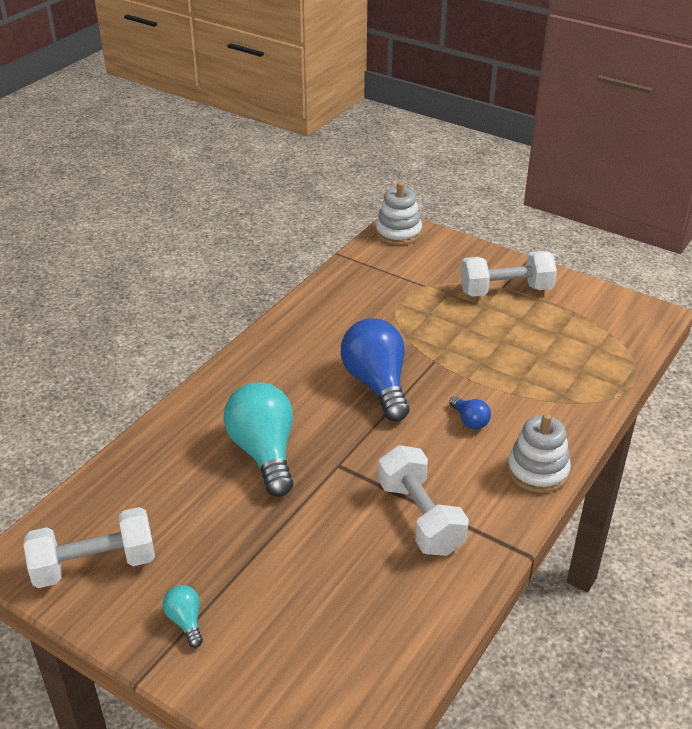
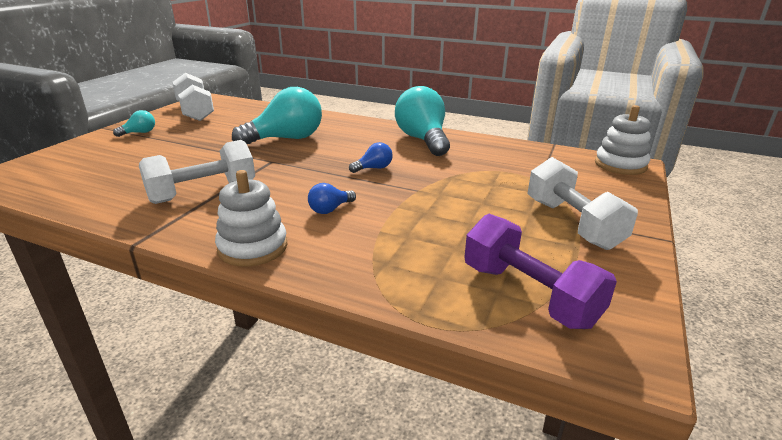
camera: 80 degrees right, 10 degrees down
(301, 338) = (423, 140): none -> turquoise light bulb
(377, 384) = (374, 168): blue light bulb -> blue light bulb, size x0.45
(599, 335) = (529, 295): none -> purple dumbbell

